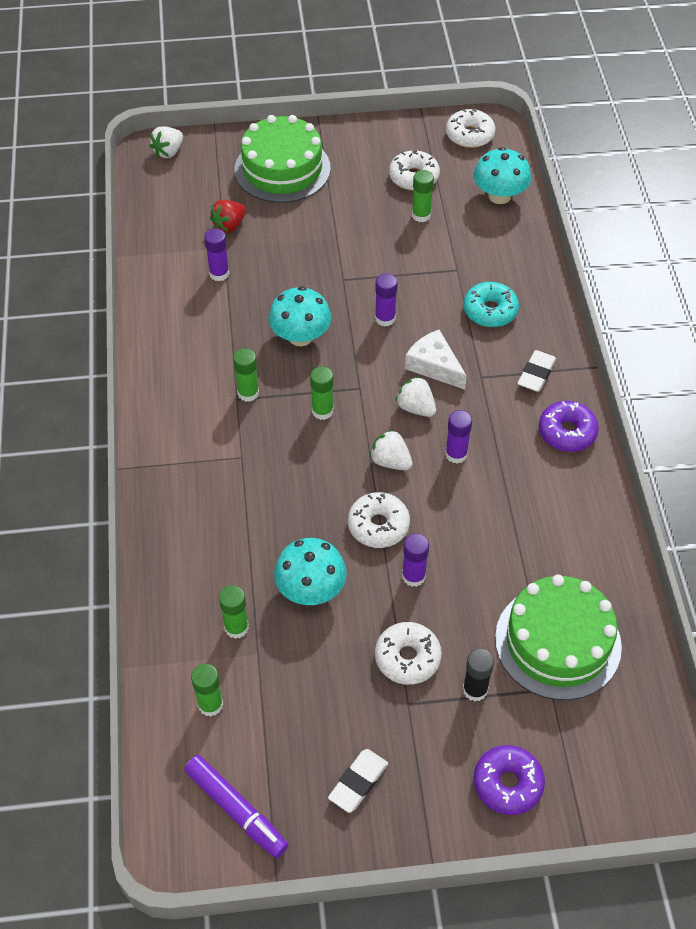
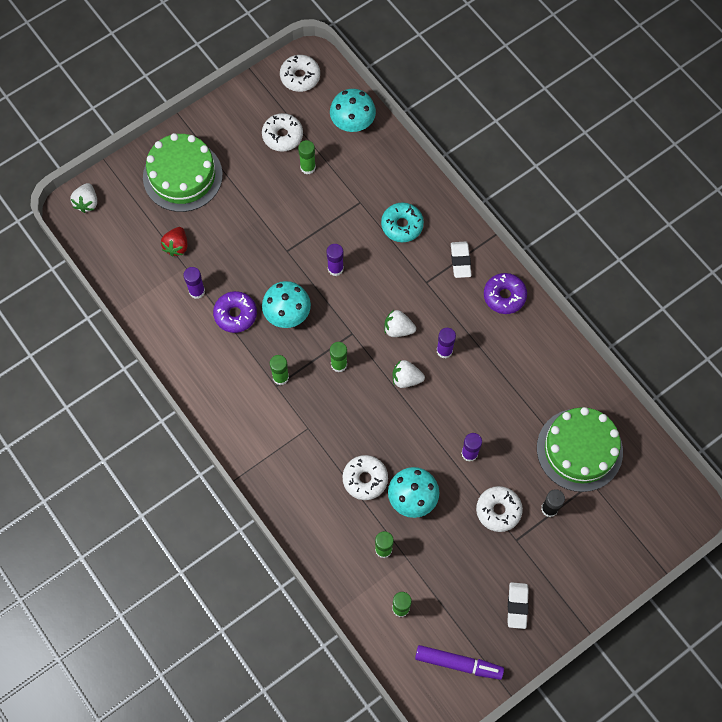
camera: 30 degrees left, 15 degrees up
(378, 525) = (426, 430): white donut -> white donut (365, 479)
(434, 366) = (391, 289): white cheese -> none
(507, 784) = (601, 557): purple donut -> purple donut (235, 314)

